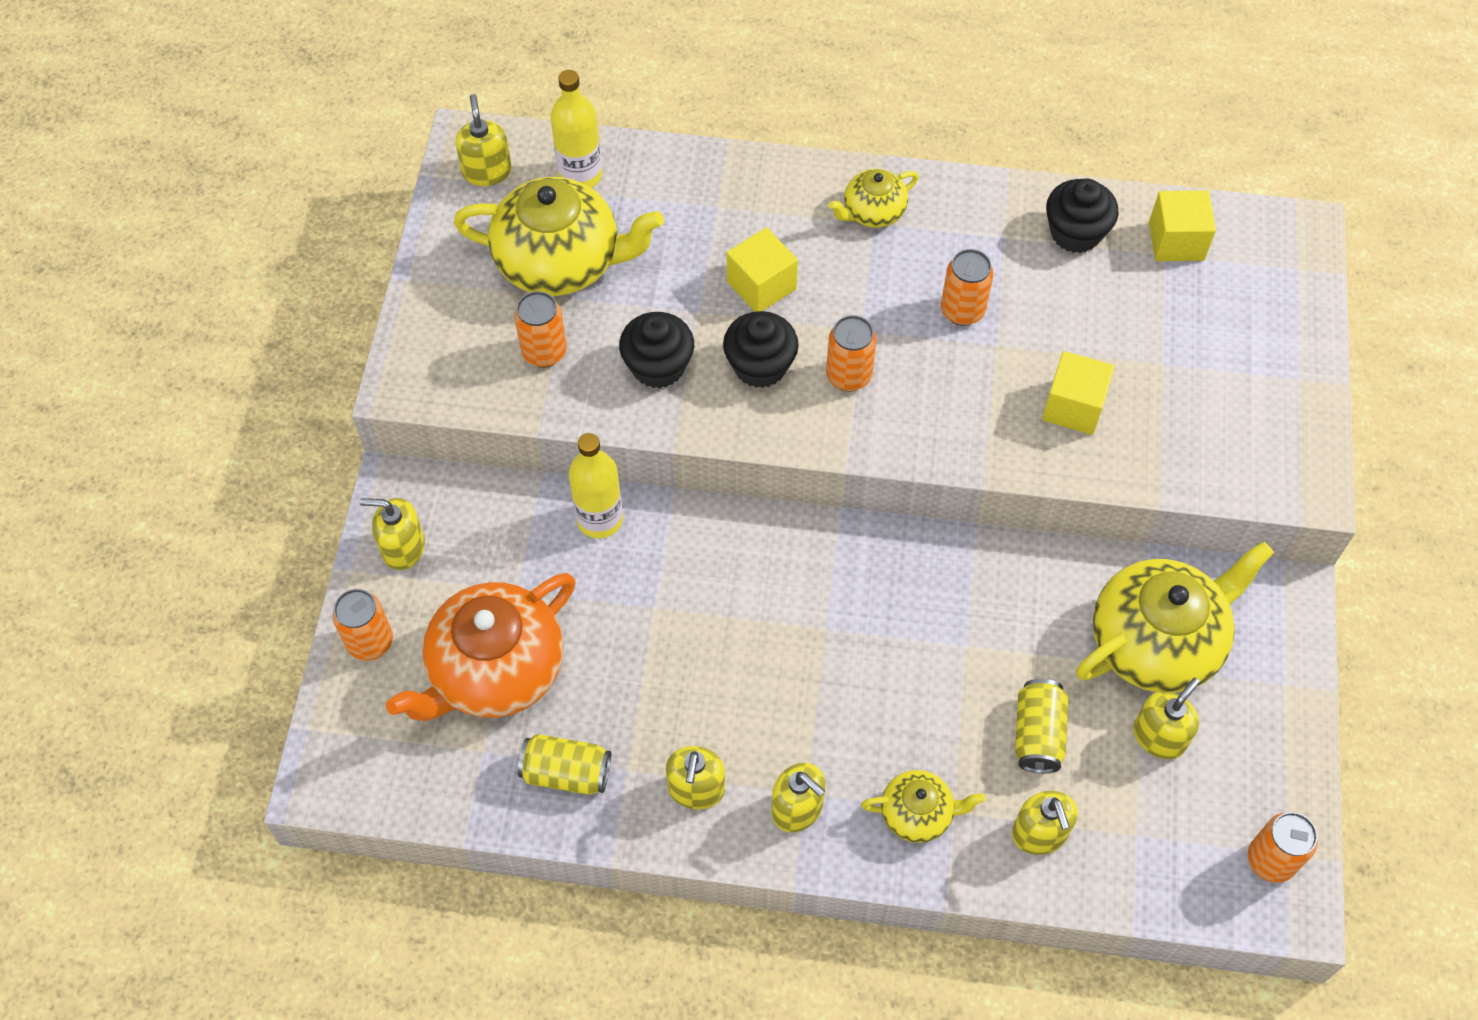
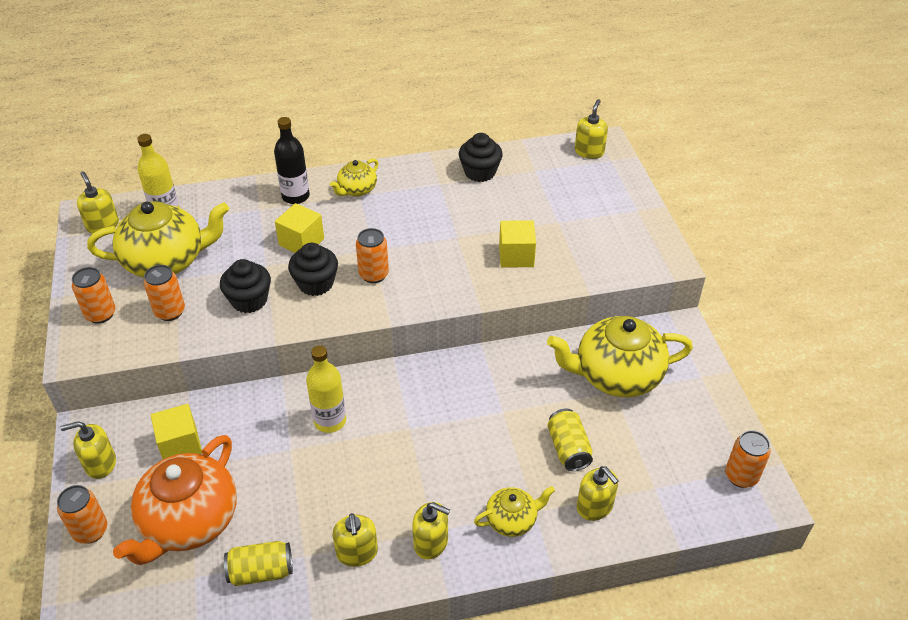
camera: 20 degrees left, 15 degrees down
(599, 519) = (236, 407): yellow bottle -> yellow bottle (330, 421)
(777, 198) = (295, 196): none -> black bottle
(962, 310) = (430, 225): orange can -> orange can (100, 314)
(1156, 641) = (616, 375): yellow teapot -> yellow teapot turned 135 degrees counterclockwise
(1159, 736) = (642, 427): yellow soap dispenser -> yellow soap dispenser (589, 152)
(1176, 241) = (538, 163): yellow cube -> yellow cube (180, 444)

